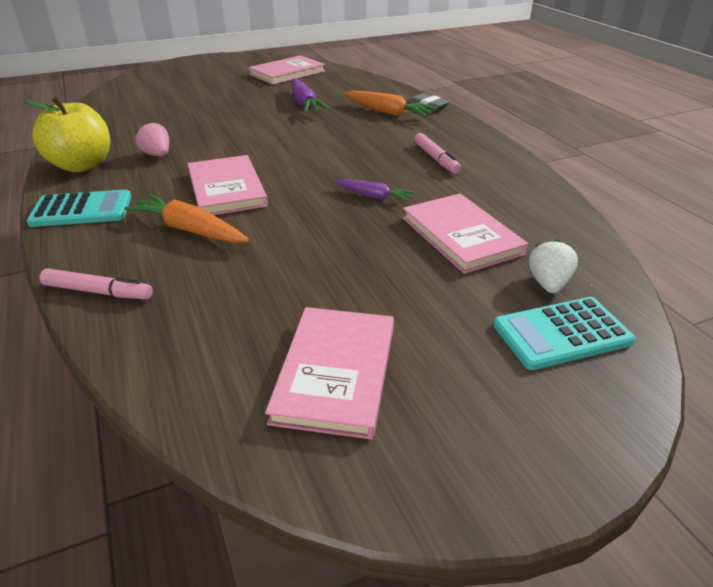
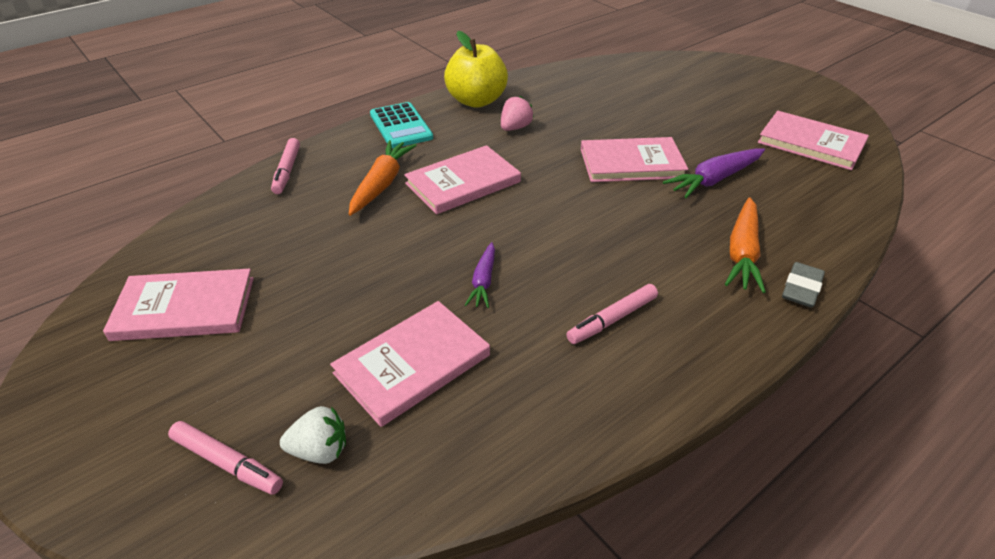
camera: 75 degrees right, 5 degrees up
(260, 123) = (631, 163): none -> pink book
(562, 334) = (227, 463): turquoise calculator -> pink marker

